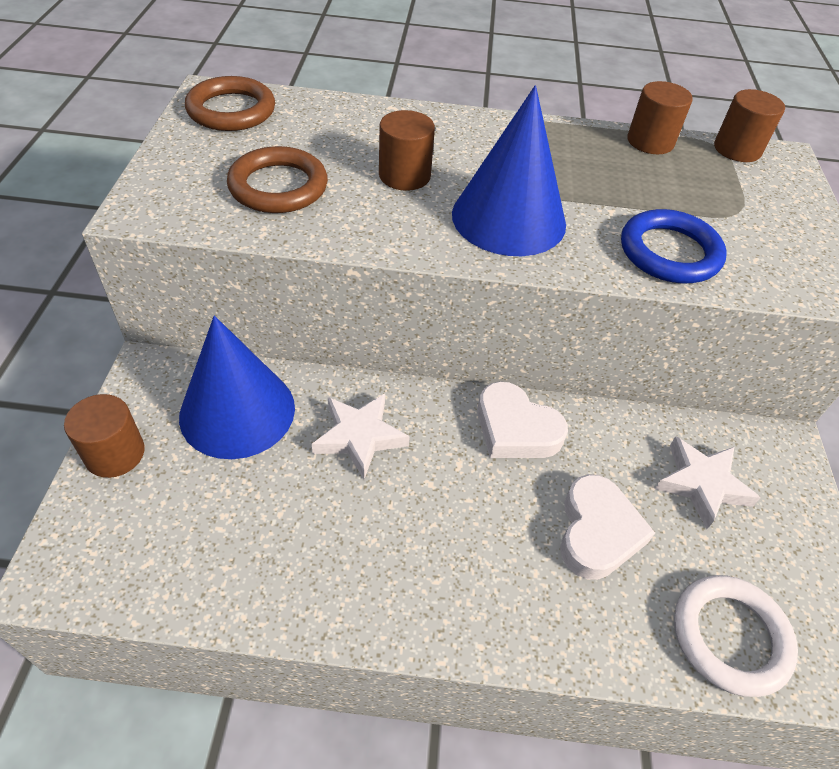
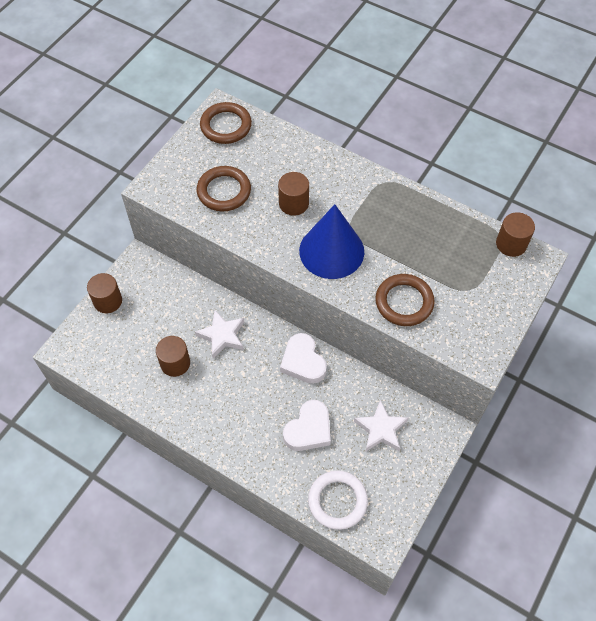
camera: 30 degrees right, 10 degrees up
(237, 411) = (171, 299): blue cone -> none
(650, 142) = (458, 221): brown cylinder -> brown cylinder (175, 363)
(669, 252) = (404, 302): blue ring -> brown ring

